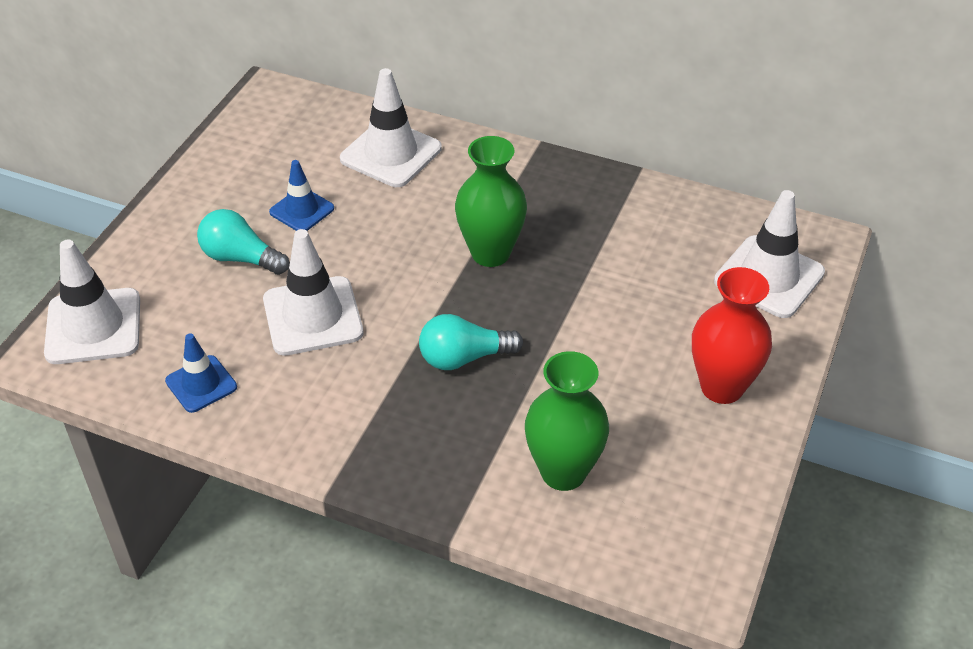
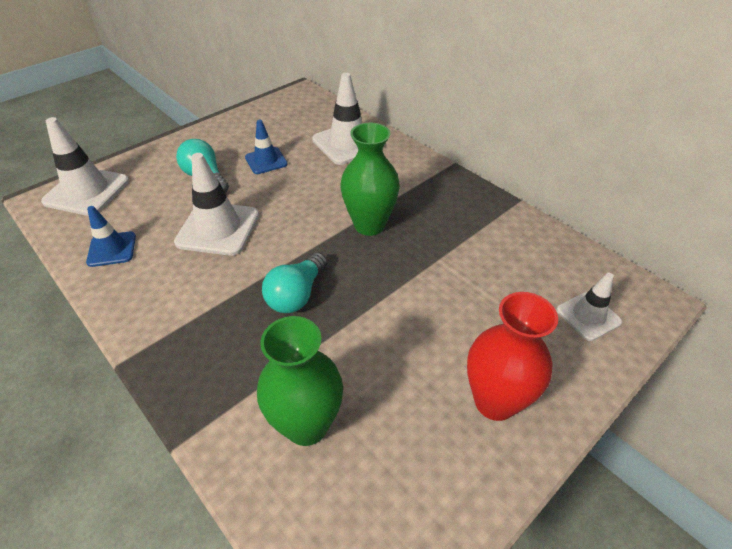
camera: 25 degrees right, 0 degrees up
(464, 358) = (297, 294): turquoise light bulb -> turquoise light bulb turned 75 degrees counterclockwise
(769, 277) = (588, 316): white traffic cone -> white traffic cone, size x0.60

